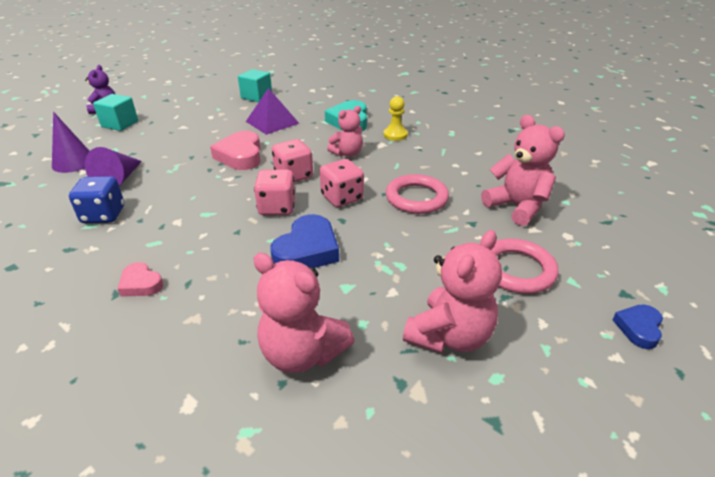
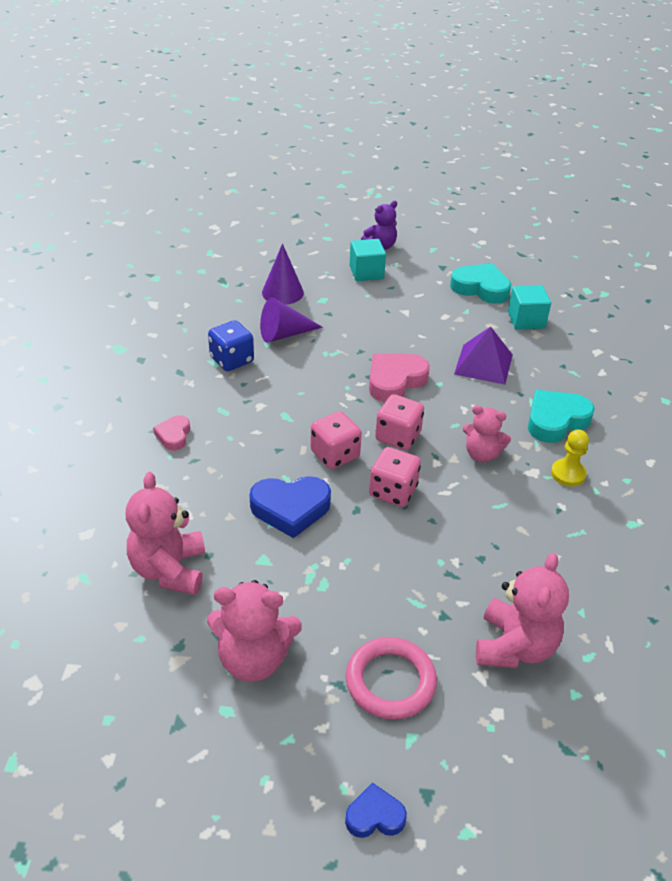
camera: 55 degrees right, 5 degrees up
(207, 97) = (481, 288): none -> turquoise heart
(416, 198) = (448, 550): pink ring -> none

